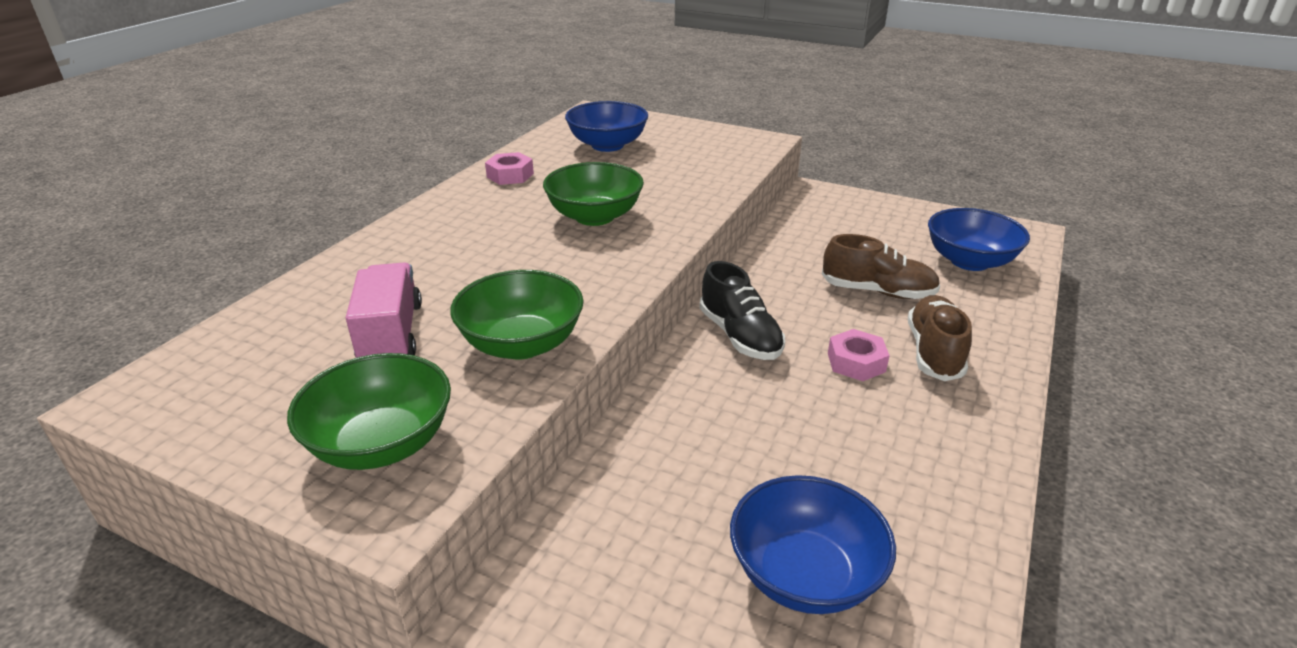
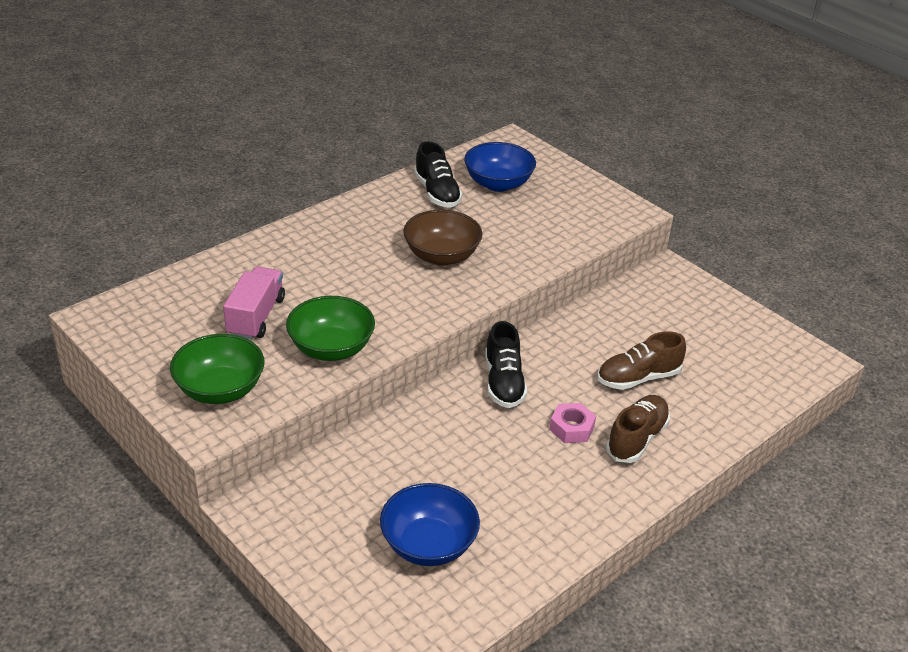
camera: 20 degrees right, 5 degrees up
(510, 175) = (402, 197): pink nut -> none
(547, 164) = (437, 193): none -> black shoe
(594, 216) = (441, 256): green bowl -> brown bowl
(877, 292) = (638, 378): brown shoe -> brown shoe turned 120 degrees clockwise
(969, 261) = (740, 374): blue bowl -> none

